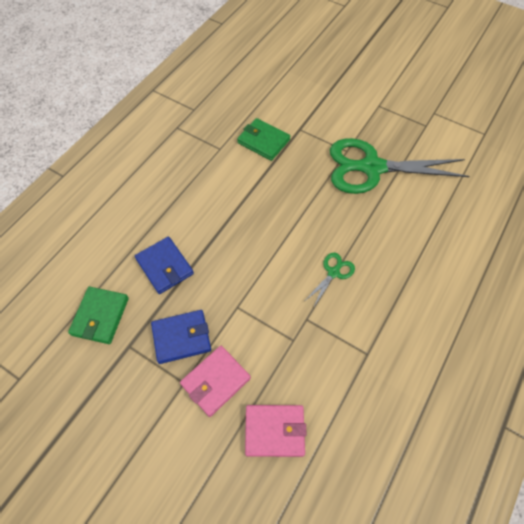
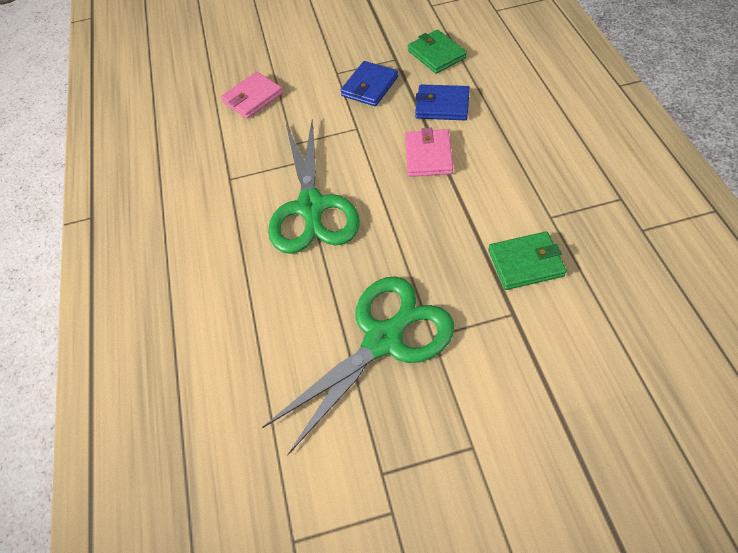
camera: 140 degrees right, 5 degrees down
(215, 381) = (318, 88): pink wallet -> pink wallet (428, 156)
(333, 272) = (311, 208): green scissors -> green scissors, size x2.39

